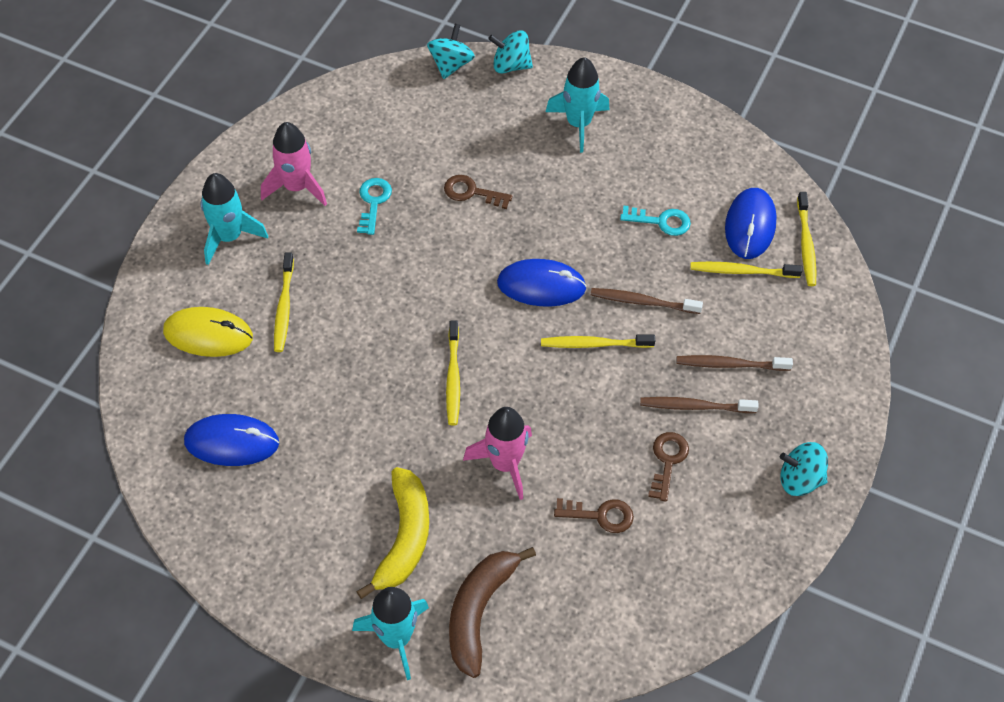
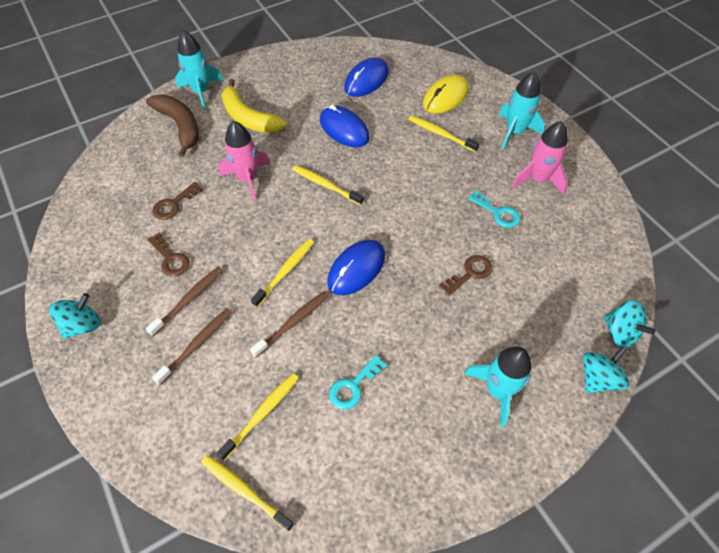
camera: 125 degrees right, 0 degrees up
(750, 225) = (298, 456): blue mouse -> blue mouse (344, 129)

